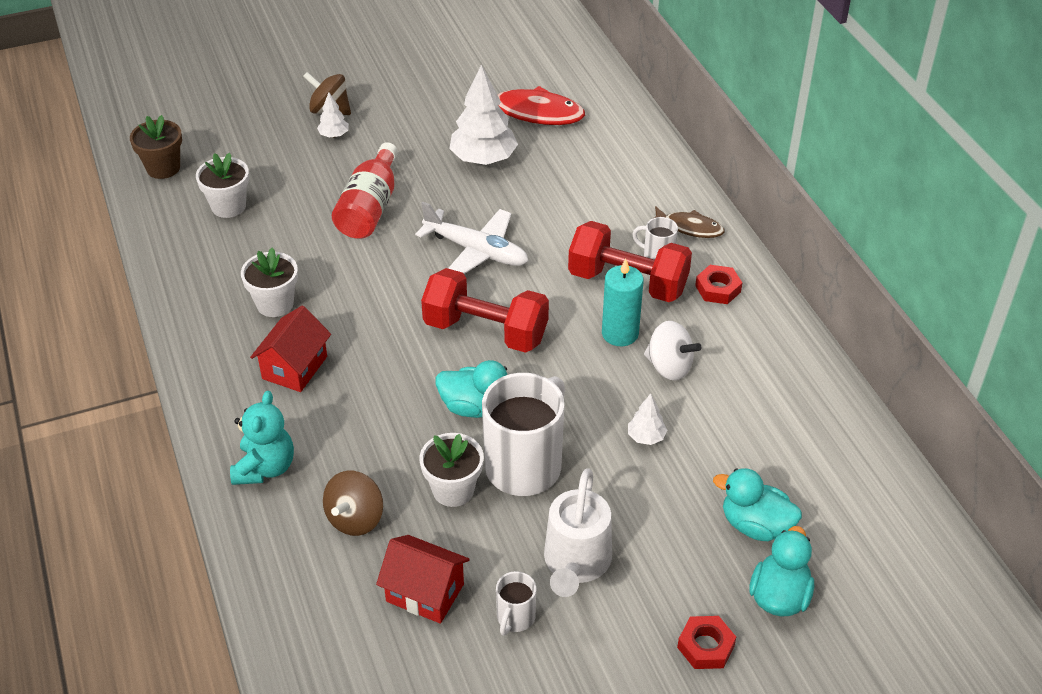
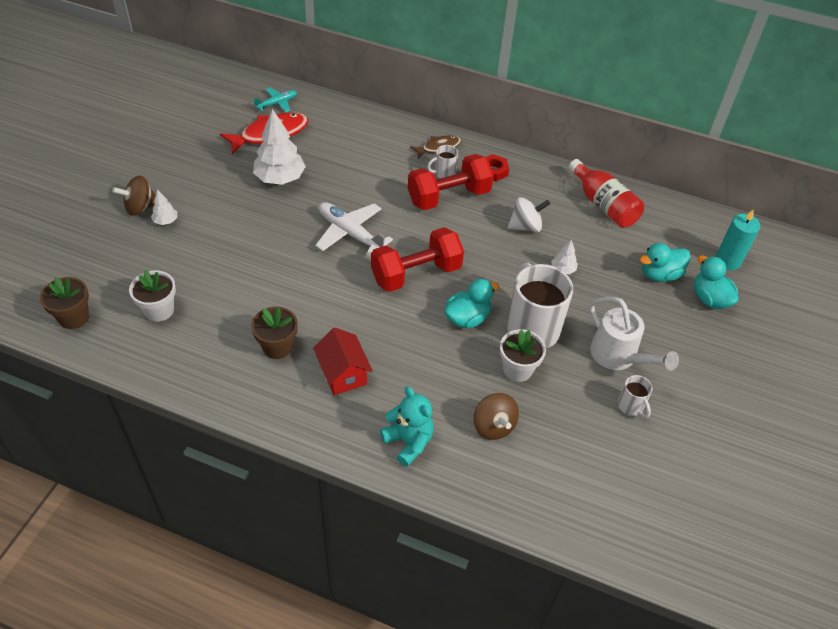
camera: 50 degrees left, 5 degrees up
(275, 304) = (277, 347): white flower pot -> brown flower pot
(370, 208) = (253, 250): red bottle -> red bottle (603, 205)
(425, 593) = (577, 432): red house -> none
(476, 251) = (350, 233): white plane -> white plane turned 120 degrees counterclockwise
(580, 87) = (277, 103): none -> turquoise plane
(620, 333) = (481, 226): turquoise candle -> turquoise candle (728, 261)
(705, 646) = (715, 347): red nut -> none

